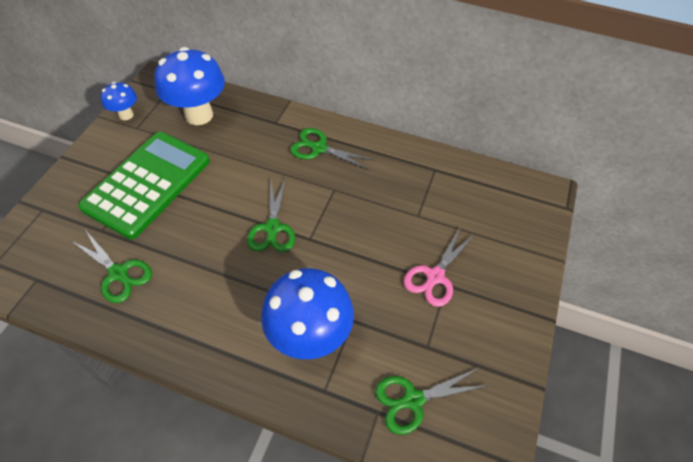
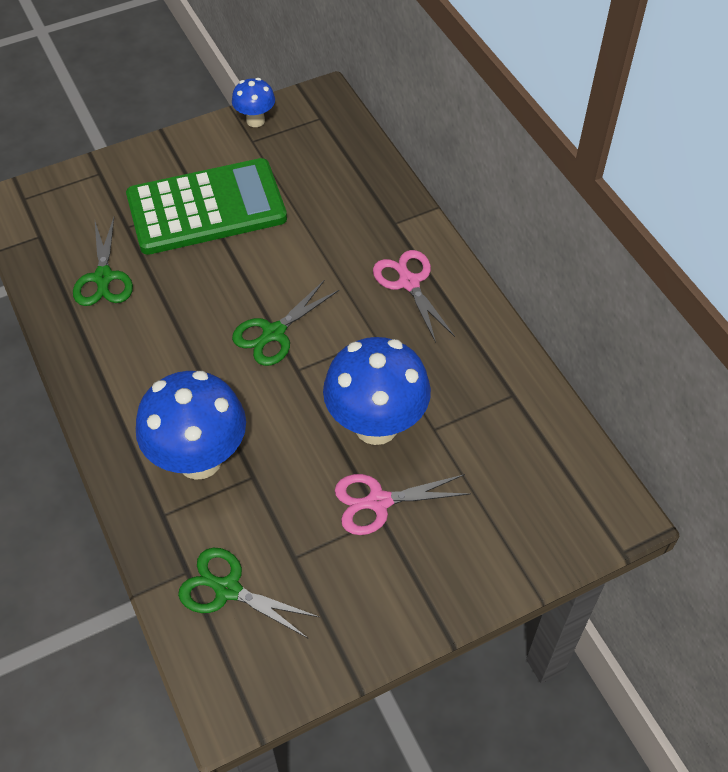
camera: 45 degrees right, 0 degrees up
(199, 115) = (324, 165): blue mushroom -> blue mushroom (376, 425)
(319, 148) = (409, 282): green scissors -> pink scissors

